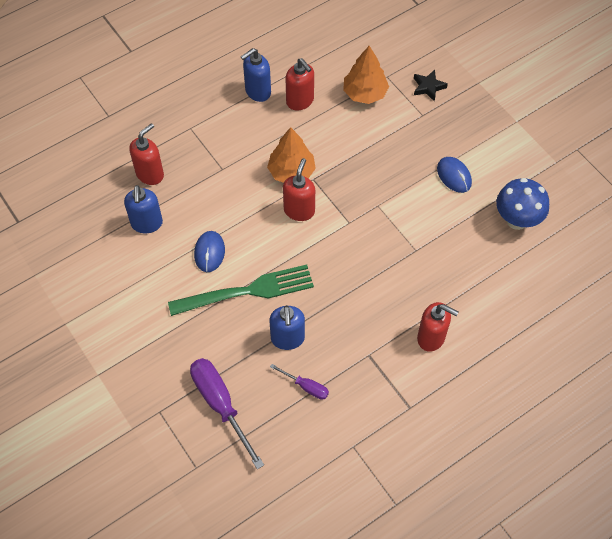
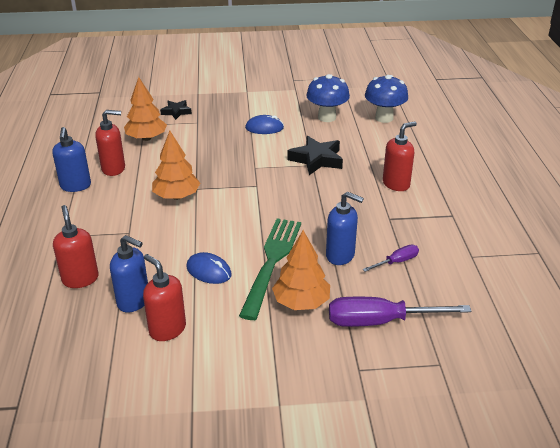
camera: 60 degrees left, 25 degrees down
(211, 337) = (301, 302): none -> orange tree
(299, 210) = (219, 205): red soap dispenser -> red soap dispenser (167, 329)
(427, 249) = (316, 159): none -> black star
(557, 273) = (384, 118): none -> blue mushroom

